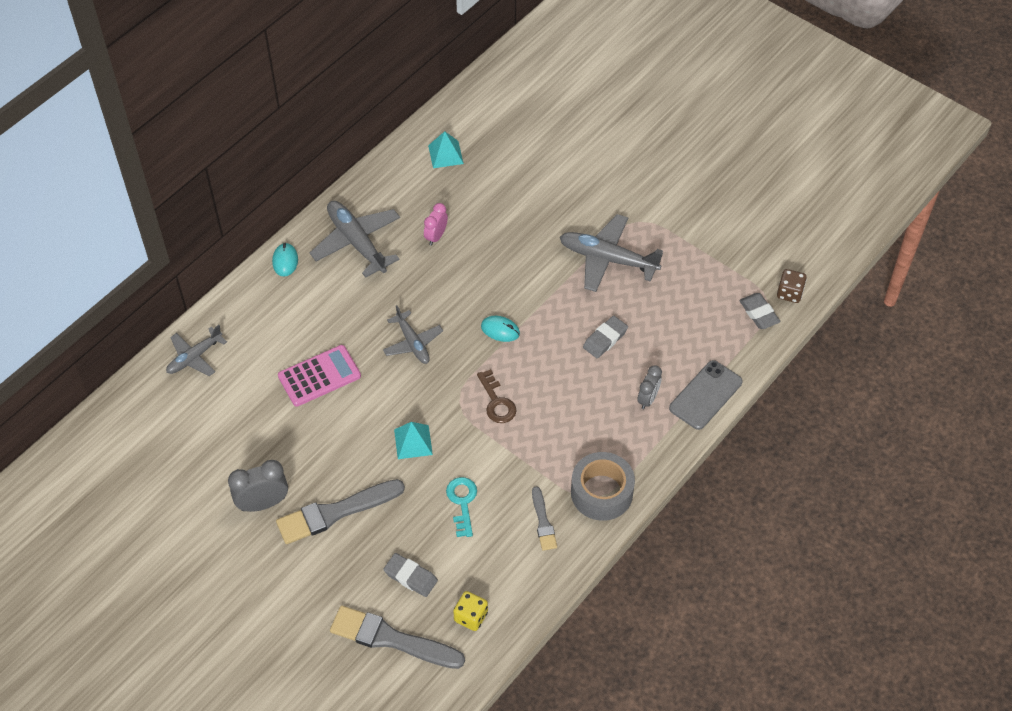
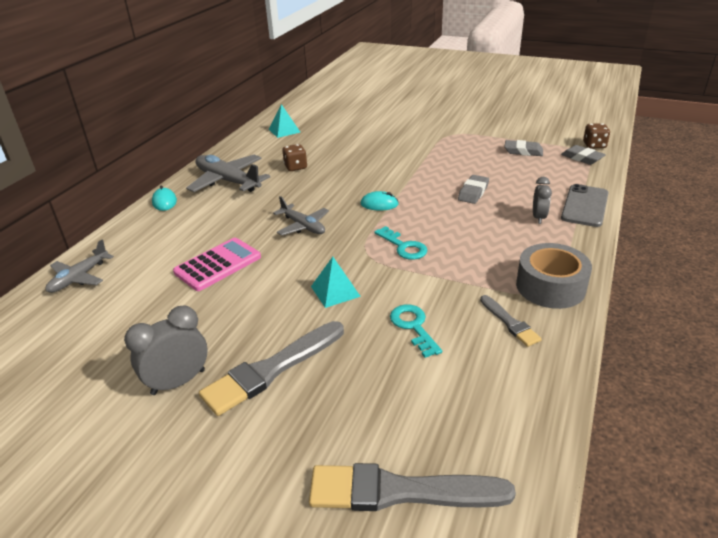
camera: 15 degrees left, 20 degrees down
(410, 577) = (390, 411): grey eraser -> grey eraser (523, 151)
(436, 236) = (295, 167): pink clock -> brown dice
(471, 617) = (489, 435): yellow dice -> none
(497, 402) = (403, 246): brown key -> turquoise key
(607, 259) = (442, 154): grey plane -> none

